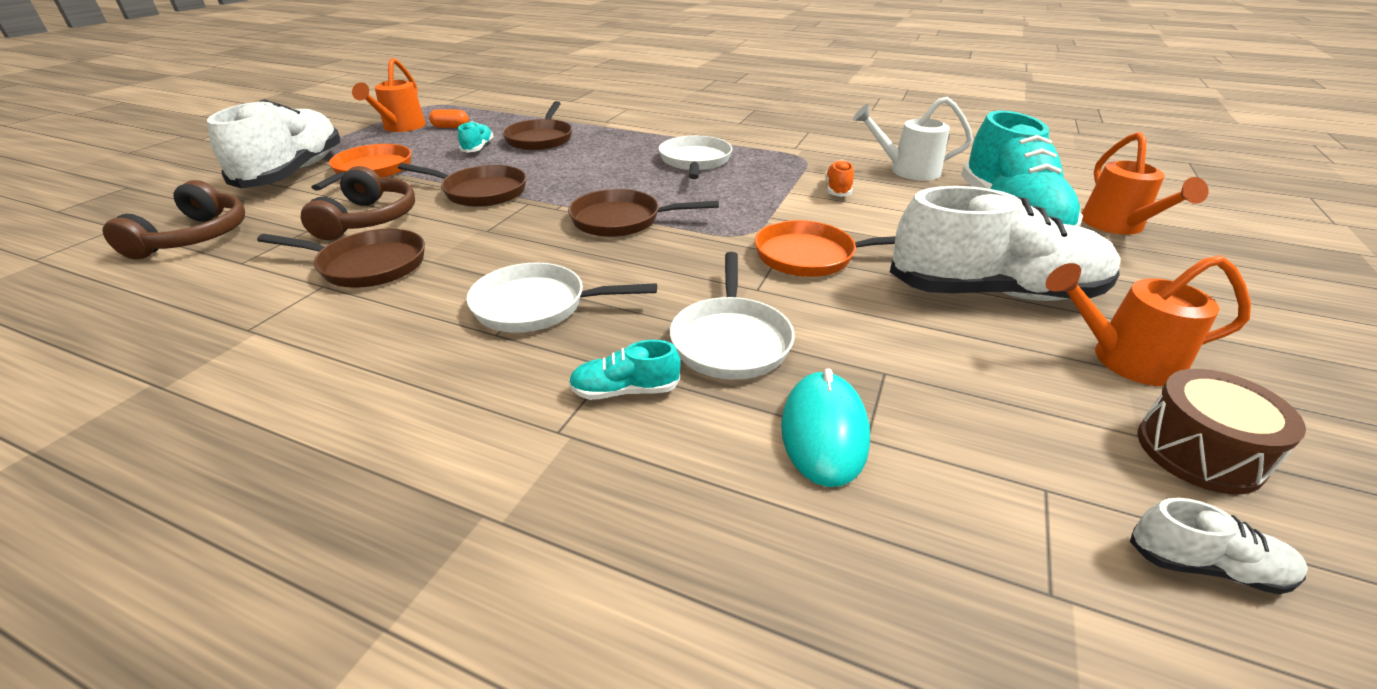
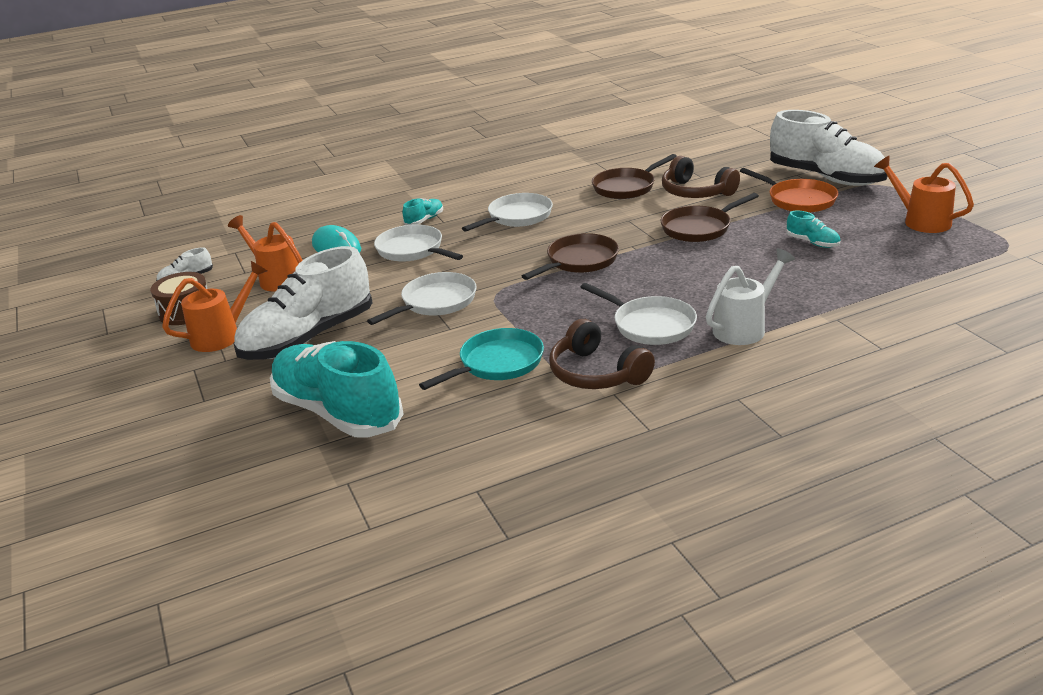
camera: 135 degrees right, 5 degrees down
(195, 237) = (730, 153): brown headphones -> brown headphones (596, 373)
(451, 127) = (898, 241): orange capsule -> none
(540, 139) = (809, 273): brown pan -> none
(811, 256) = (435, 302): orange pan -> white pan
(837, 189) = (497, 363): orange shoe -> turquoise pan
(907, 170) = (472, 424): white watering can -> white watering can (744, 328)
(1117, 226) = (244, 453): orange watering can -> orange watering can (277, 278)

